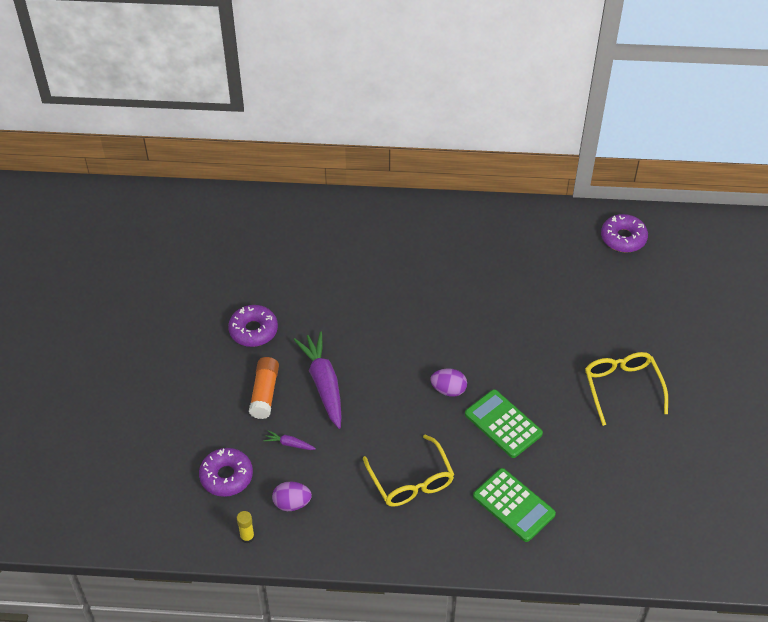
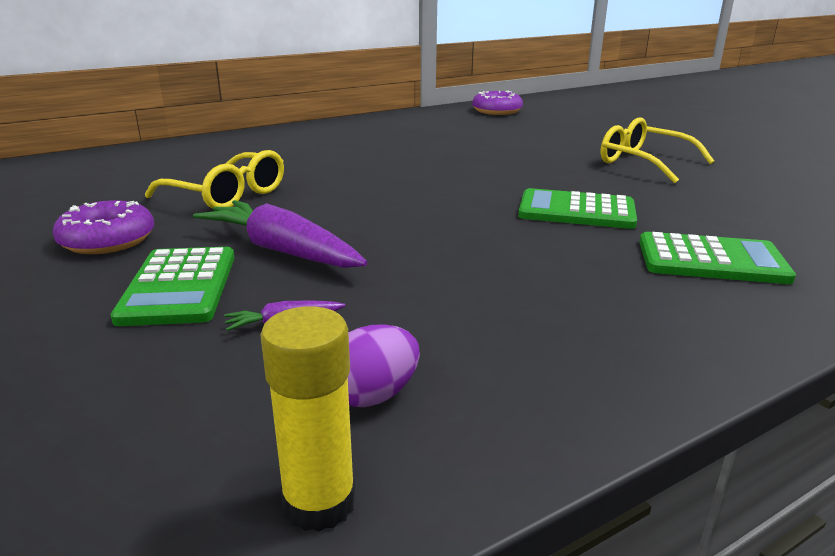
camera: 35 degrees left, 25 degrees down
(226, 476) = (172, 416): purple donut -> none
(247, 537) = (319, 503): yellow glue stick -> yellow glue stick, size x1.62
(265, 393) = (179, 287): orange glue stick -> green calculator
(411, 481) = (546, 289): yellow glasses -> yellow glasses (227, 195)
(448, 390) = (471, 208): purple egg -> none

